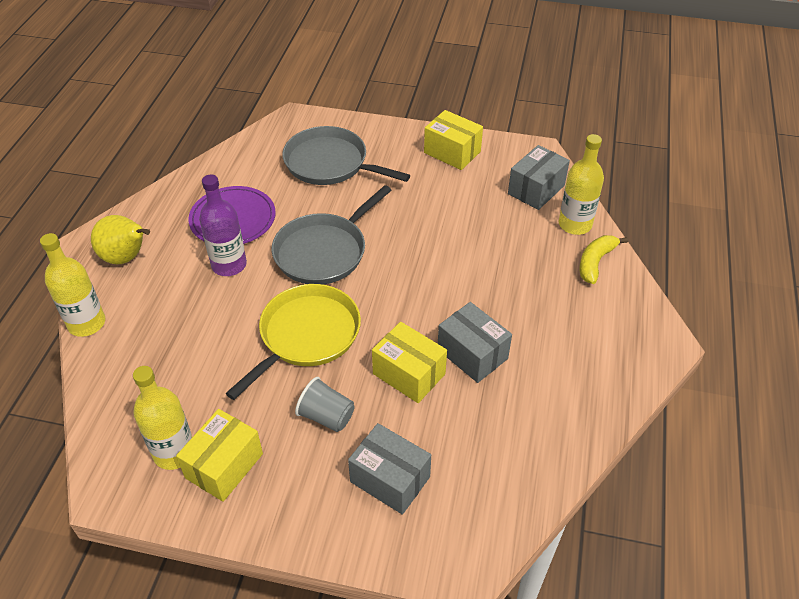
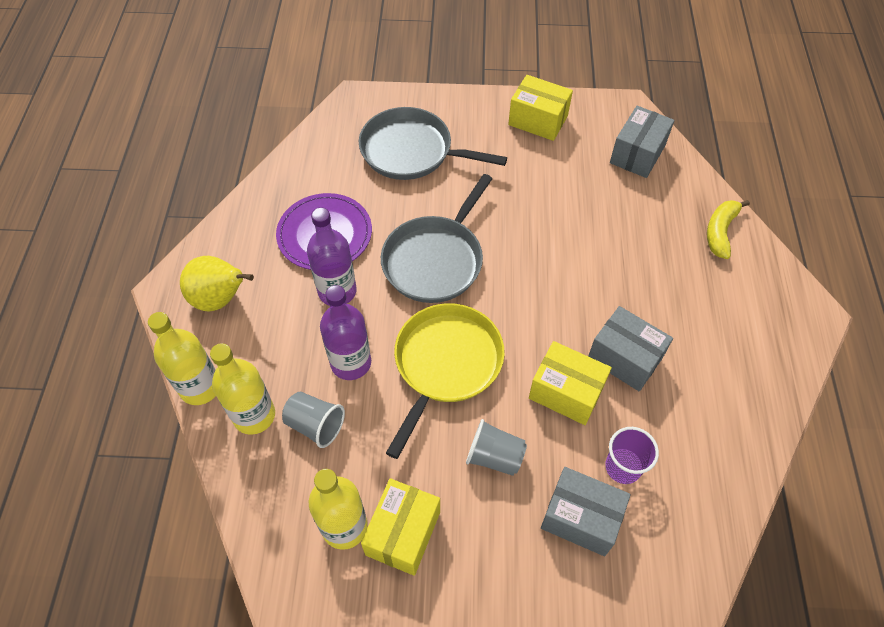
camera: 10 degrees left, 10 degrees up
(175, 367) = (315, 425): none -> grey cup
(222, 323) = (351, 363): none -> purple bottle
(443, 443) = (623, 467): none -> purple cup
(575, 224) = (688, 190): yellow bottle -> yellow bottle (254, 415)

